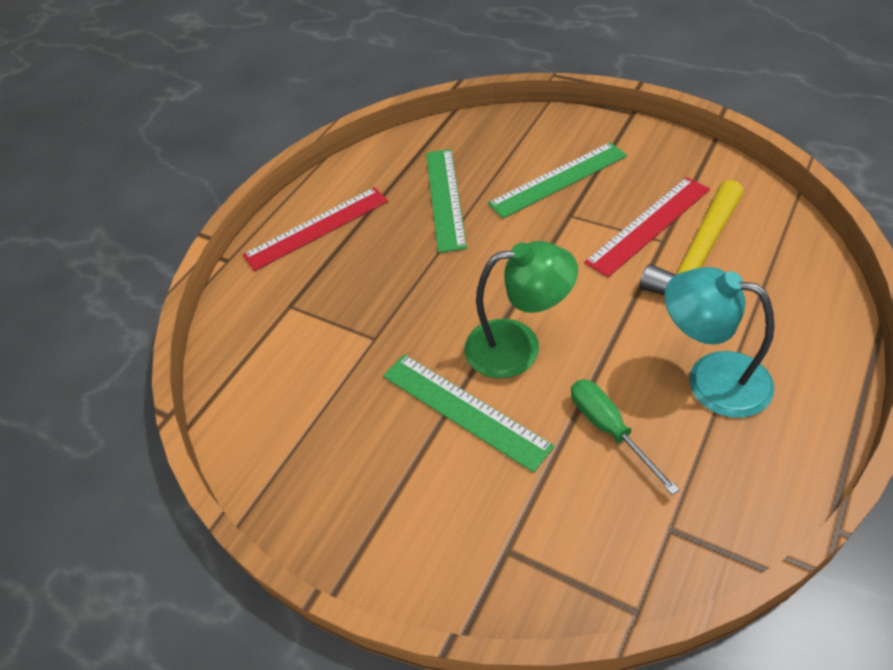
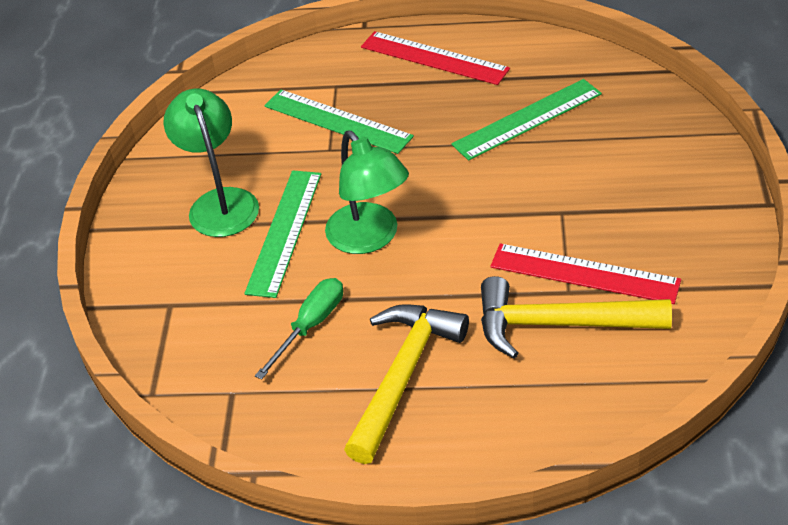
camera: 60 degrees right, 5 degrees down
(381, 453) = (220, 202): none -> green lamp
(558, 180) = (609, 185): green ruler -> green ruler (337, 121)
(711, 379) = (403, 376): turquoise lamp -> yellow hammer

